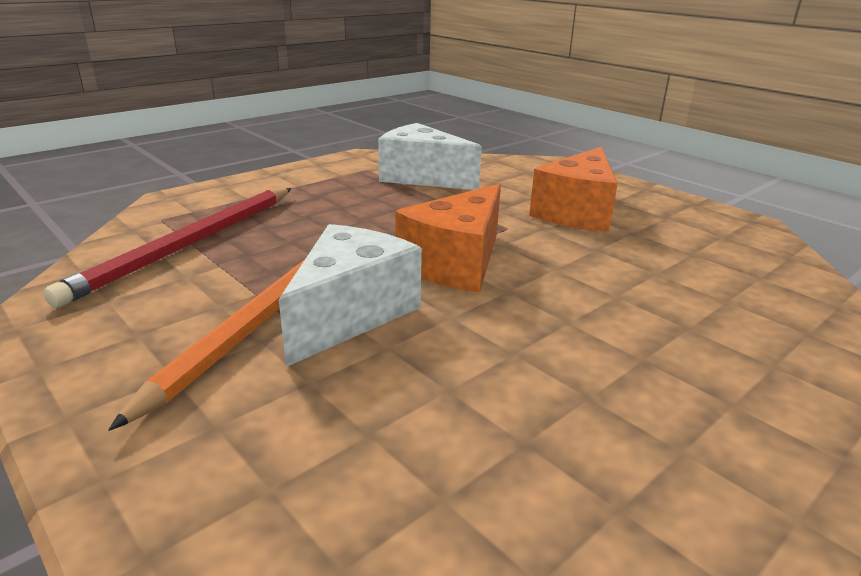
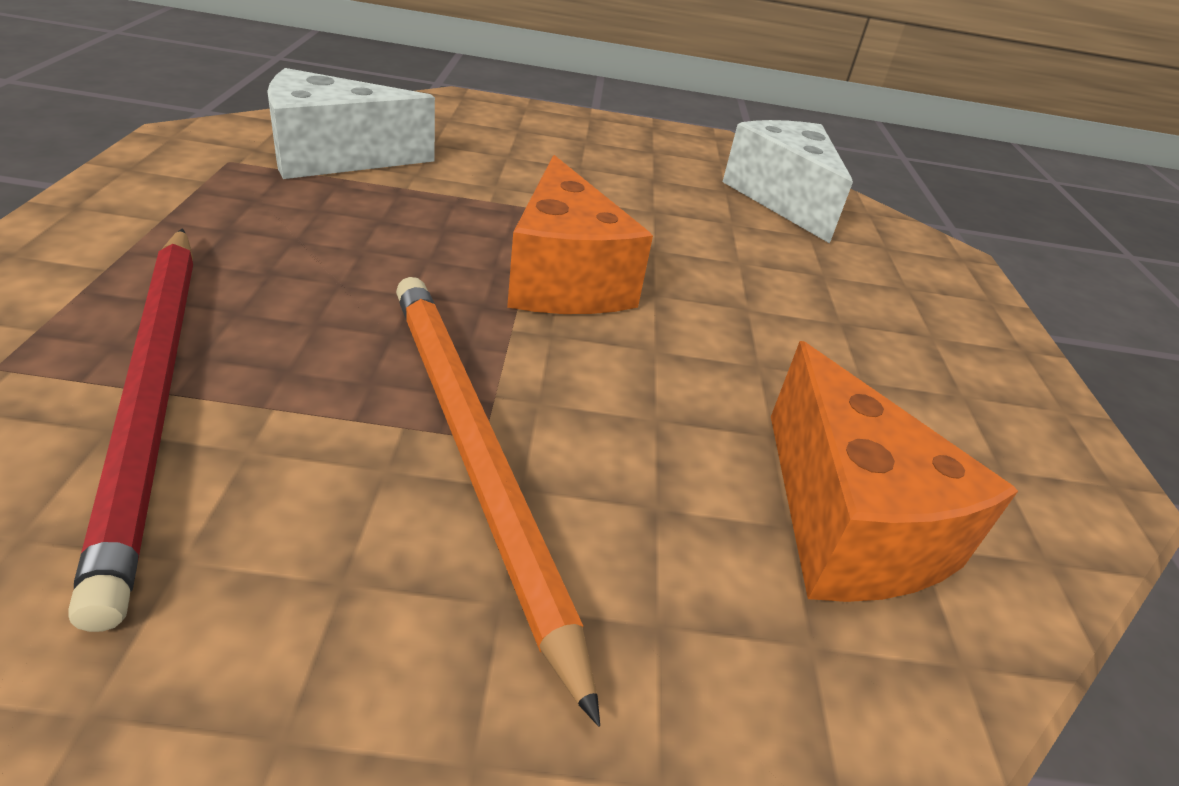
camera: 50 degrees left, 10 degrees up
(350, 313) = (562, 396): white cheese -> white cheese (782, 199)
(577, 212) = (577, 167): orange cheese -> orange cheese (847, 523)

